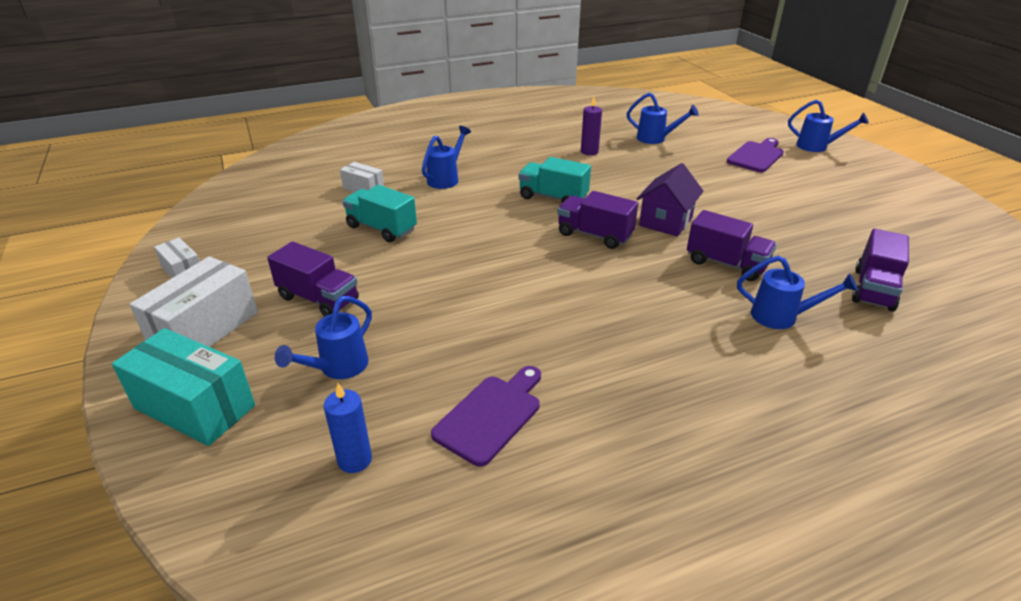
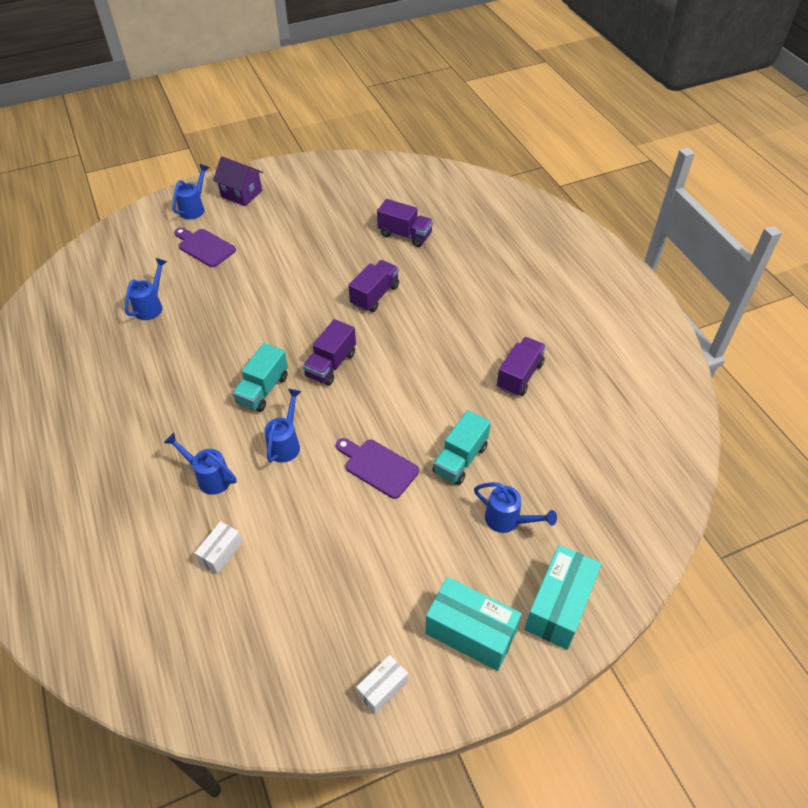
camera: 90 degrees left, 15 degrees up
(205, 329) = (470, 632): white box -> turquoise box
(318, 299) = (424, 552): purple truck -> purple truck (519, 376)
(355, 460) = (588, 495): blue candle -> none
(381, 228) = (309, 522): turquoise truck -> turquoise truck (460, 459)
(491, 415) = (541, 427): purple cutting board -> purple cutting board (378, 466)
(589, 151) = (169, 358): purple candle -> none
(665, 221) = (313, 319): purple house -> purple house (241, 194)
(782, 317) = (435, 281): blue watering can -> blue watering can (286, 443)

